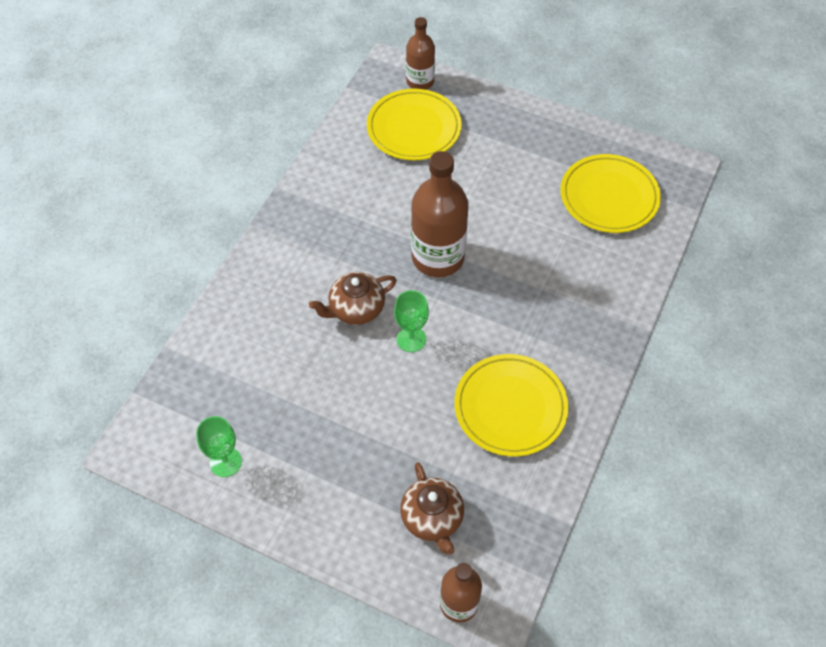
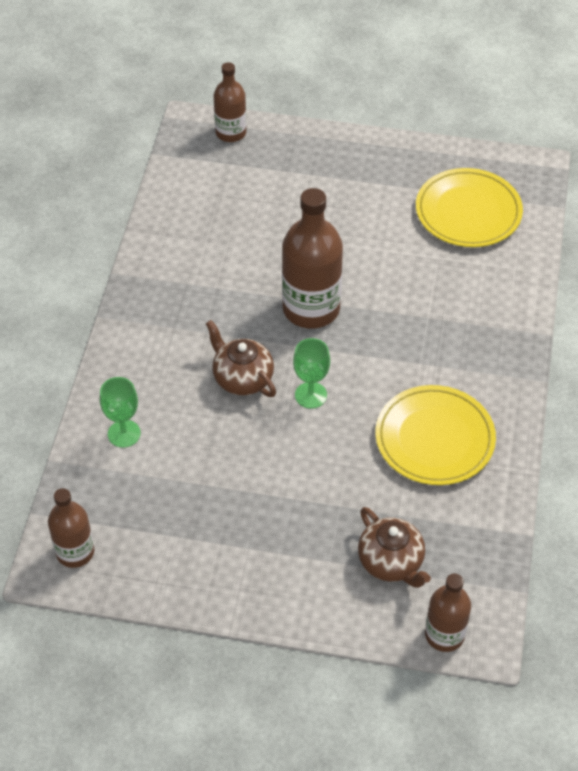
camera: 15 degrees left, 5 degrees down
(157, 438) = (75, 552): none -> brown bottle
(225, 462) = (157, 559): green goblet -> green goblet (124, 433)
(355, 309) = (242, 378): brown teapot -> brown teapot turned 90 degrees clockwise
(414, 128) = (240, 182): yellow plate -> none

